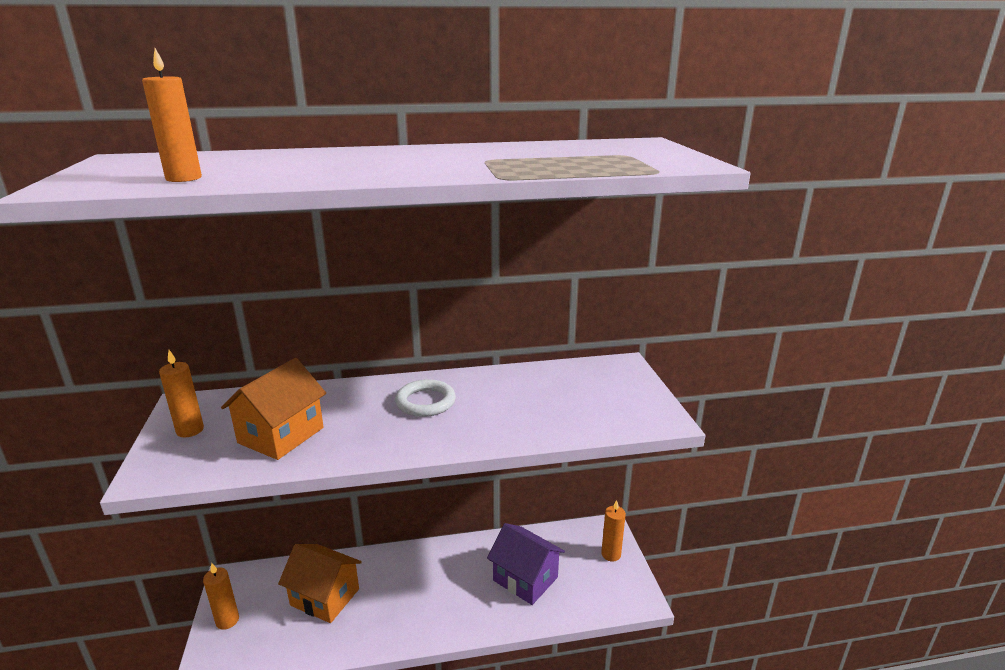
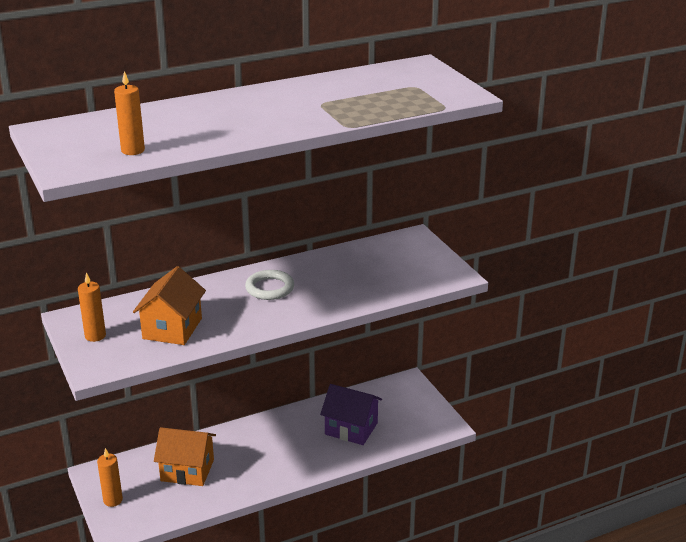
camera: 15 degrees left, 5 degrees up
(611, 554) = (416, 399): orange candle -> none

